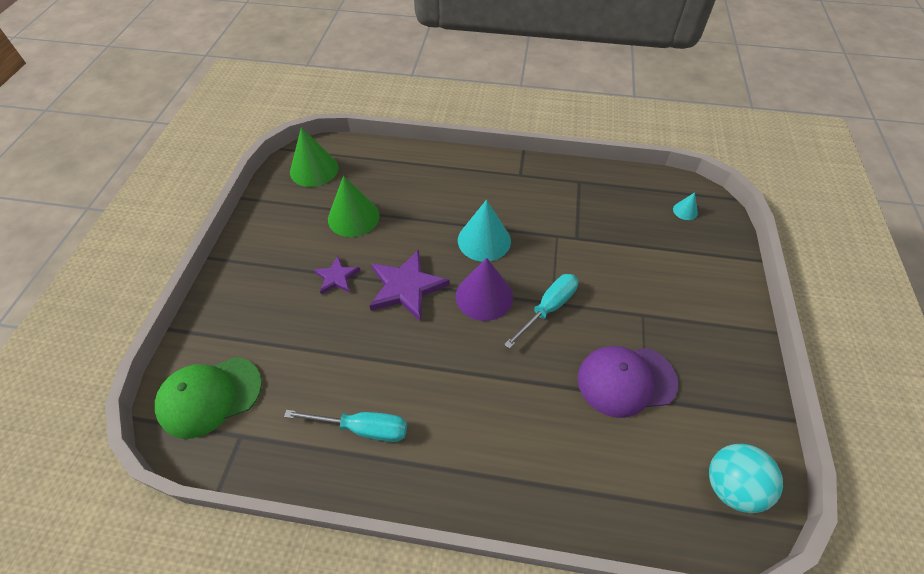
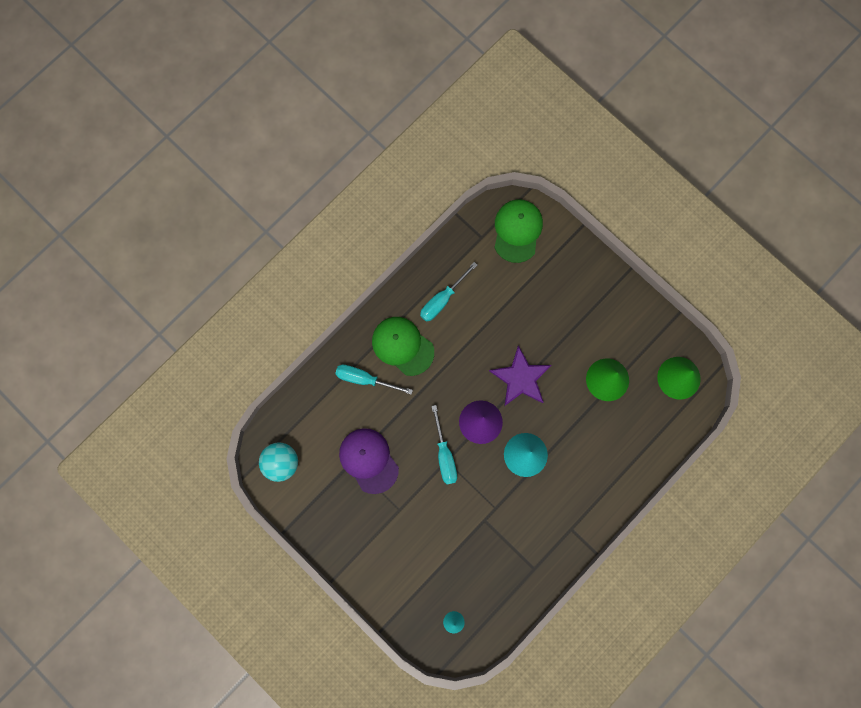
camera: 125 degrees right, 25 degrees up
(336, 277) = (558, 340): purple star -> none
(460, 437) = (402, 346): none -> green cap
(539, 454) = (365, 379): none -> turquoise screwdriver
(626, 380) = (368, 460): purple cap -> purple cap turned 60 degrees counterclockwise

